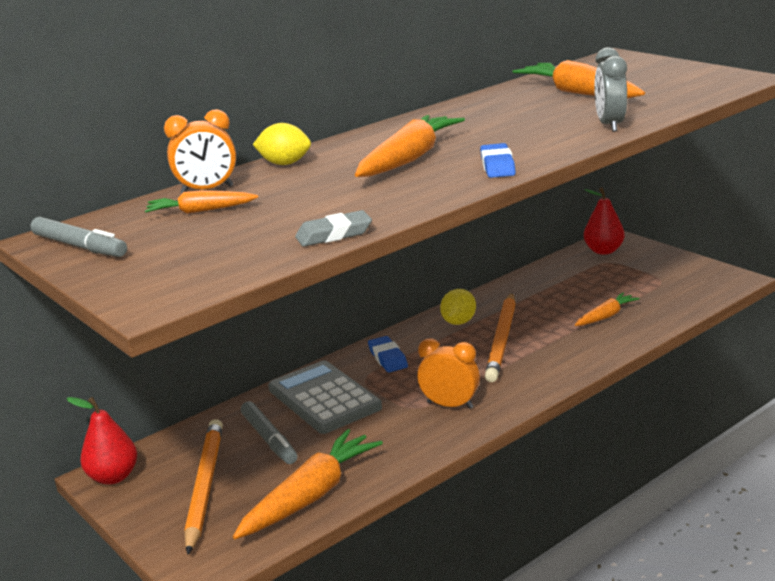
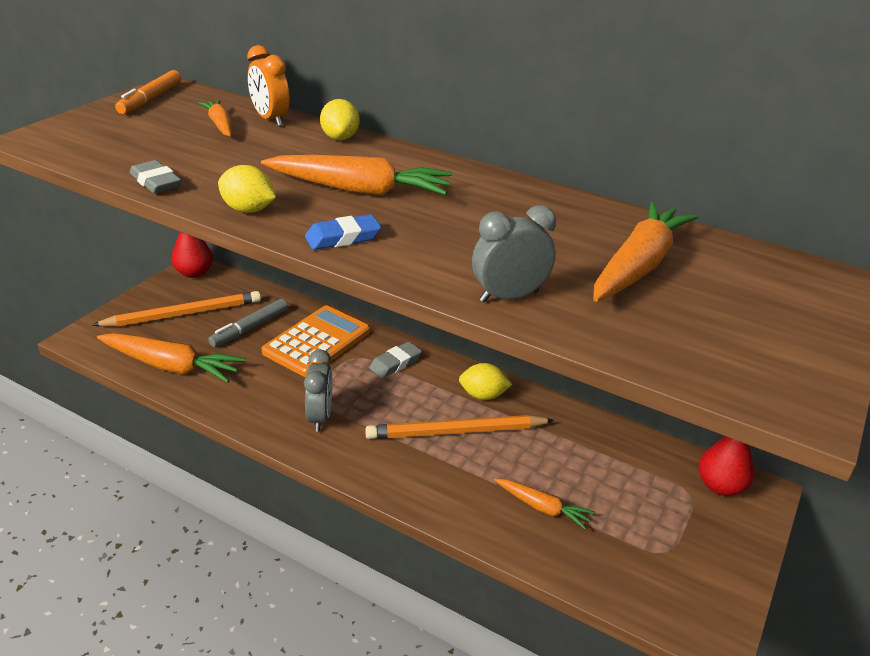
camera: 65 degrees right, 10 degrees up
(80, 246) = (150, 99): grey marker -> orange marker
(324, 398) = (317, 342): grey calculator -> orange calculator
(388, 358) = (395, 363): blue eraser -> grey eraser
(424, 197) = (248, 210): none -> yellow lemon
(450, 405) = (320, 417): orange clock -> grey clock

